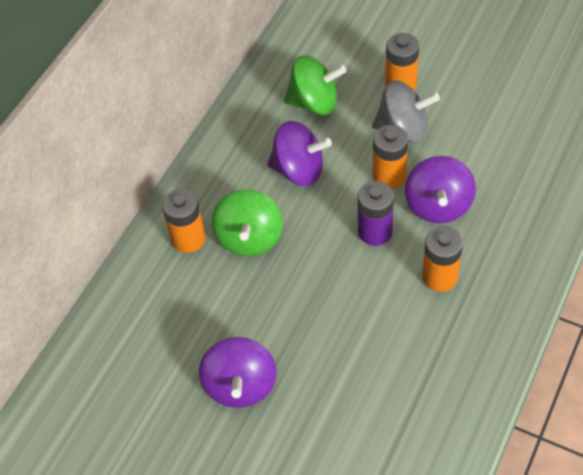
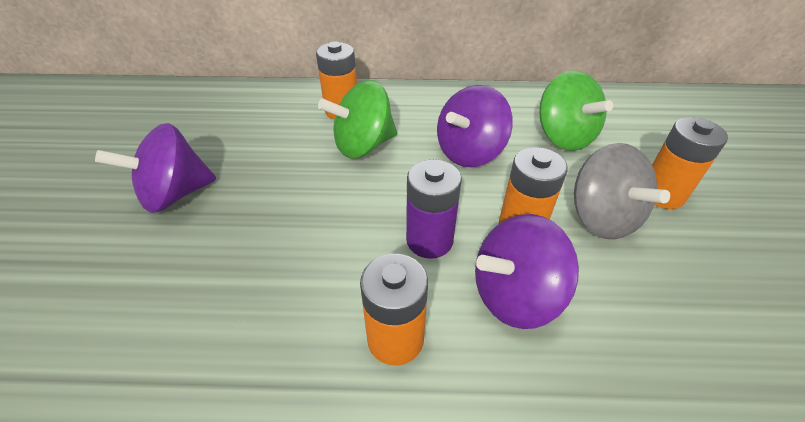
camera: 60 degrees right, 10 degrees down
(299, 170) = (470, 152): purple spinning top -> purple spinning top turned 60 degrees clockwise

